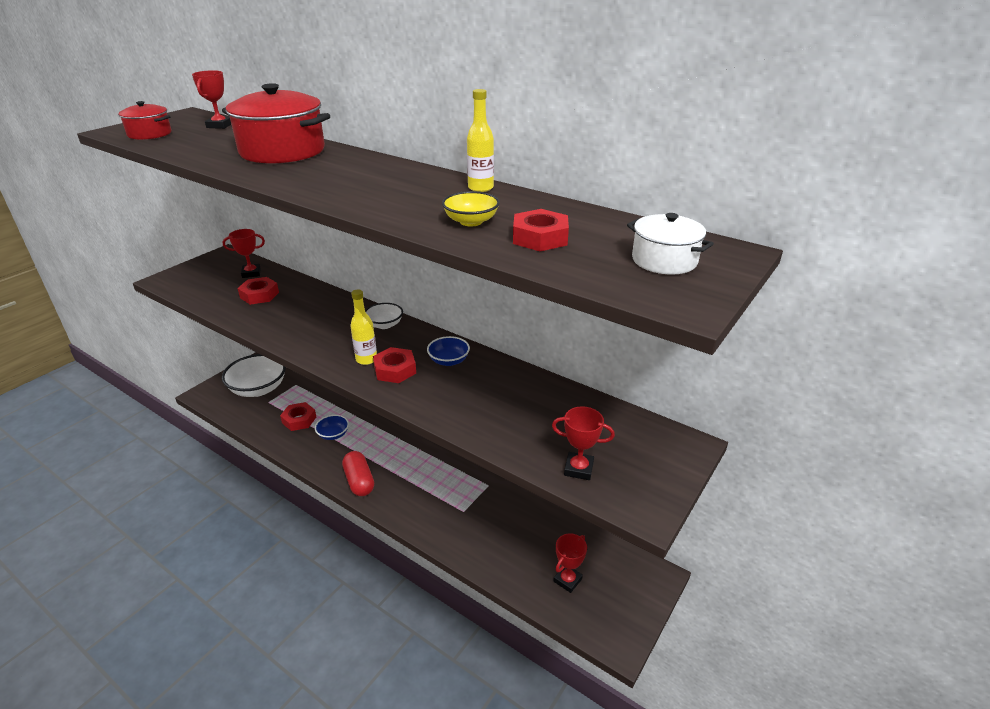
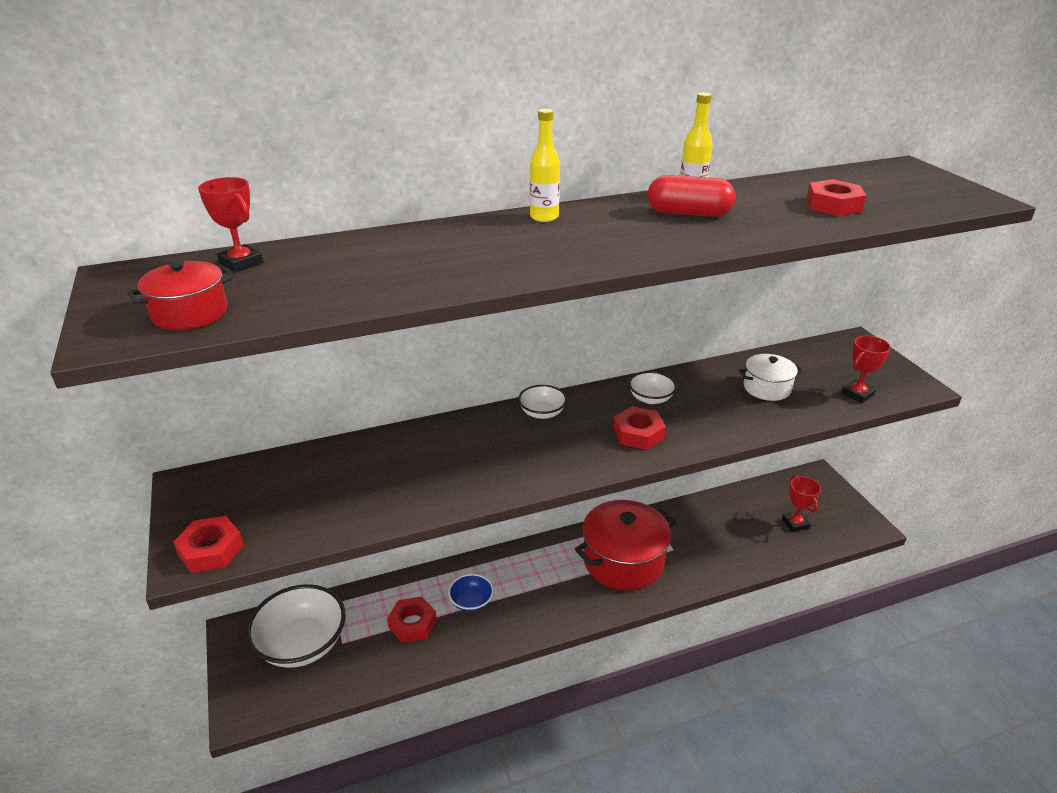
camera: 55 degrees left, 0 degrees up
(251, 273) = (286, 473): red trophy -> none
(259, 295) = (360, 481): red nut -> red nut (211, 550)
(282, 151) = (437, 248): red pot -> red pot (623, 561)
(359, 481) = (570, 608): red capsule -> red capsule (688, 213)
(366, 359) = (601, 444): yellow bottle -> yellow bottle (544, 217)
(449, 361) = (651, 398): blue bowl -> white bowl
(471, 221) = (774, 217): yellow bowl -> none
(664, 260) = (907, 185): white pot -> white pot (767, 388)

